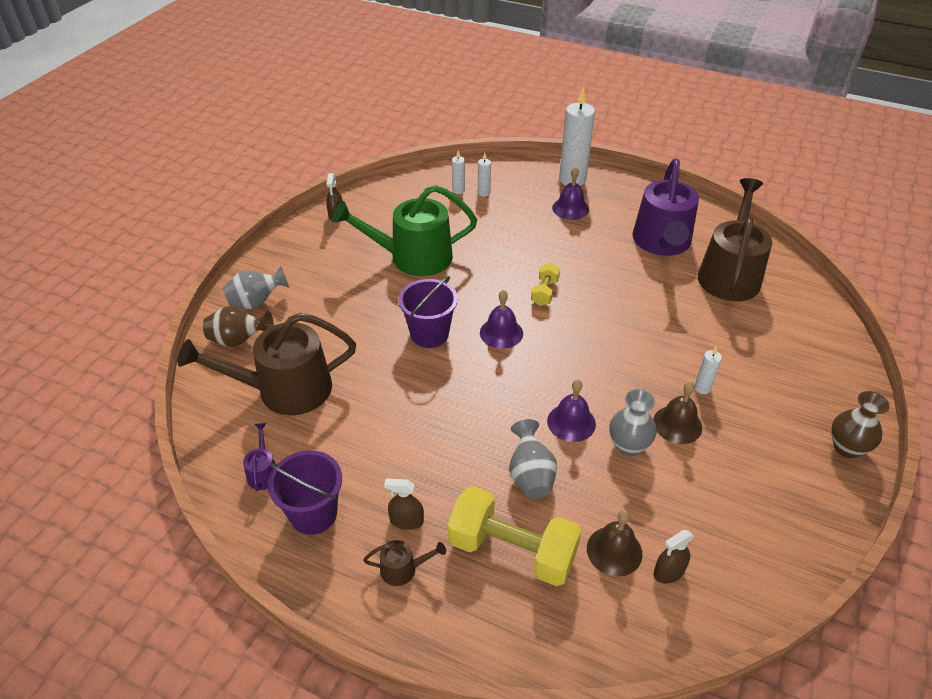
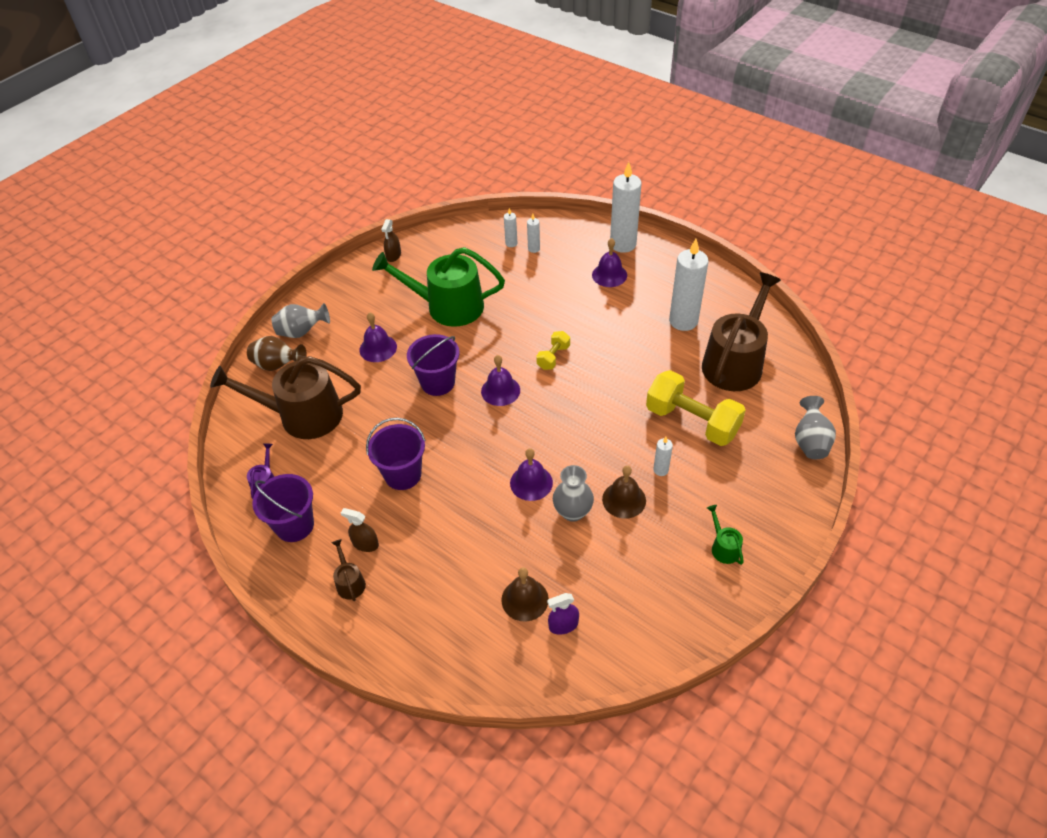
camera: 15 degrees right, 5 degrees up
(350, 308) = (378, 348): none -> purple bell
(403, 569) = (350, 582): brown watering can -> brown watering can turned 120 degrees counterclockwise
(424, 436) = (403, 474): none -> purple bucket
(512, 550) = (441, 584): yellow dumbbell -> yellow dumbbell (692, 421)
(530, 476) = (479, 524): grey vase -> grey vase (810, 442)
(662, 242) = (683, 321): purple watering can -> white candle
(669, 572) = (563, 625): brown spray bottle -> purple spray bottle
(801, 456) = (723, 547): none -> green watering can
(847, 448) = (769, 547): brown vase -> none

